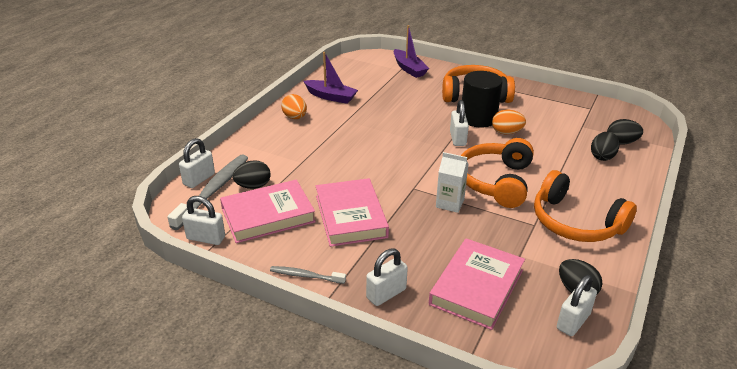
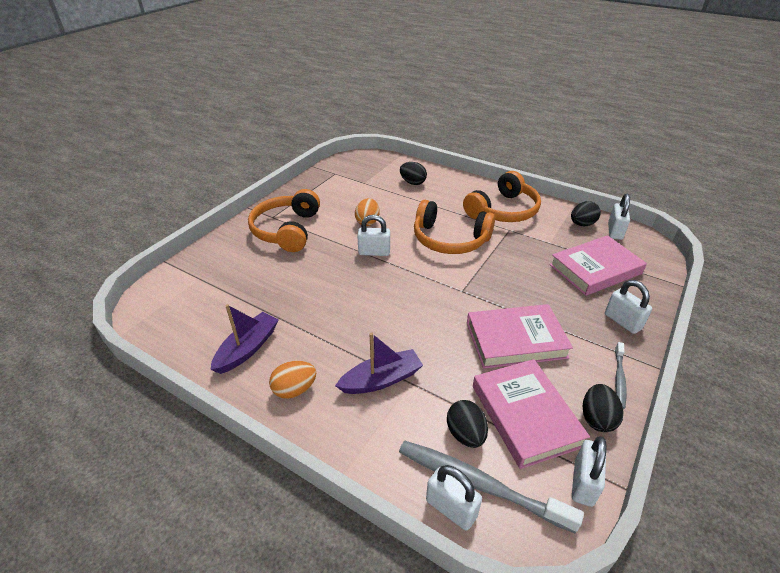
camera: 85 degrees left, 5 degrees up
(409, 69) = (202, 270): purple boat -> purple boat (381, 380)
(450, 203) = (485, 270): white carton -> none
(476, 287) = (595, 269): pink book -> pink book turned 60 degrees counterclockwise
(478, 118) = (337, 234): black cylinder -> none
(573, 321) = (615, 231): white padlock -> white padlock turned 60 degrees clockwise
(621, 142) = (393, 171): black egg -> black egg (597, 418)

